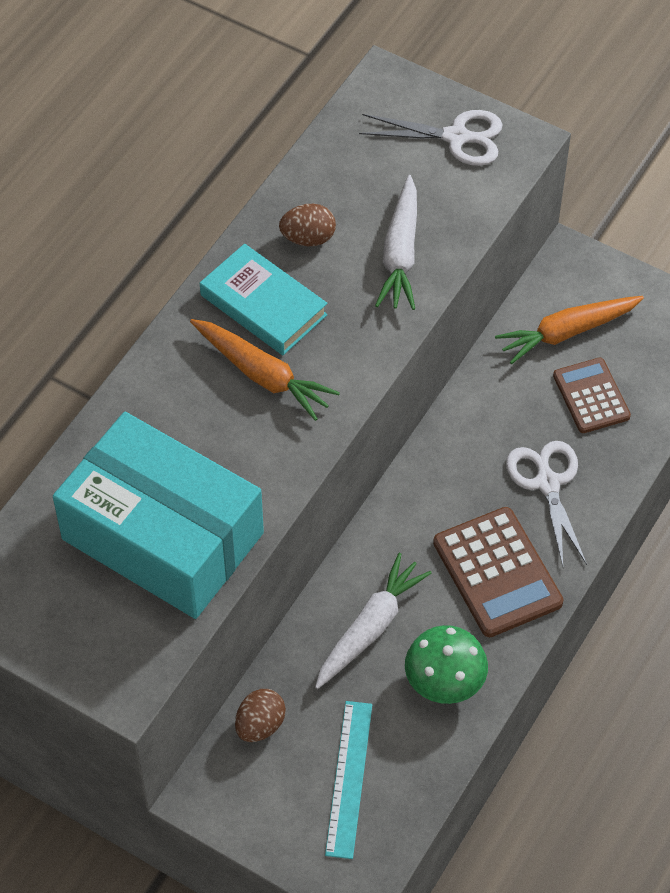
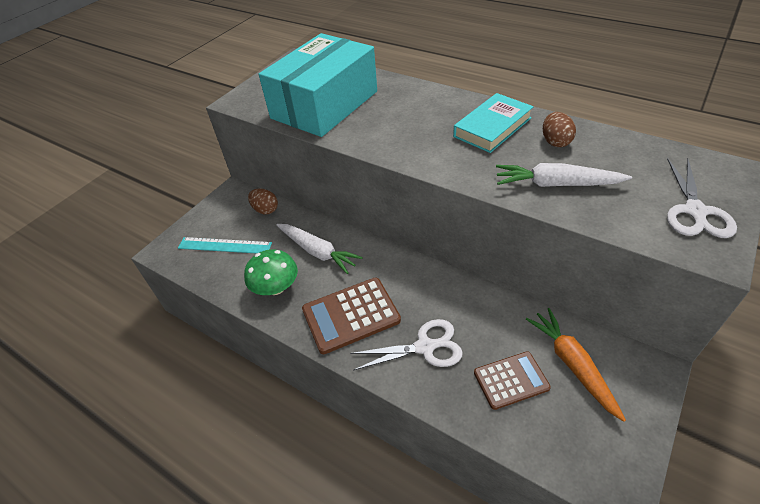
camera: 95 degrees right, 10 degrees down
(262, 375) = (437, 130): orange carrot -> none

